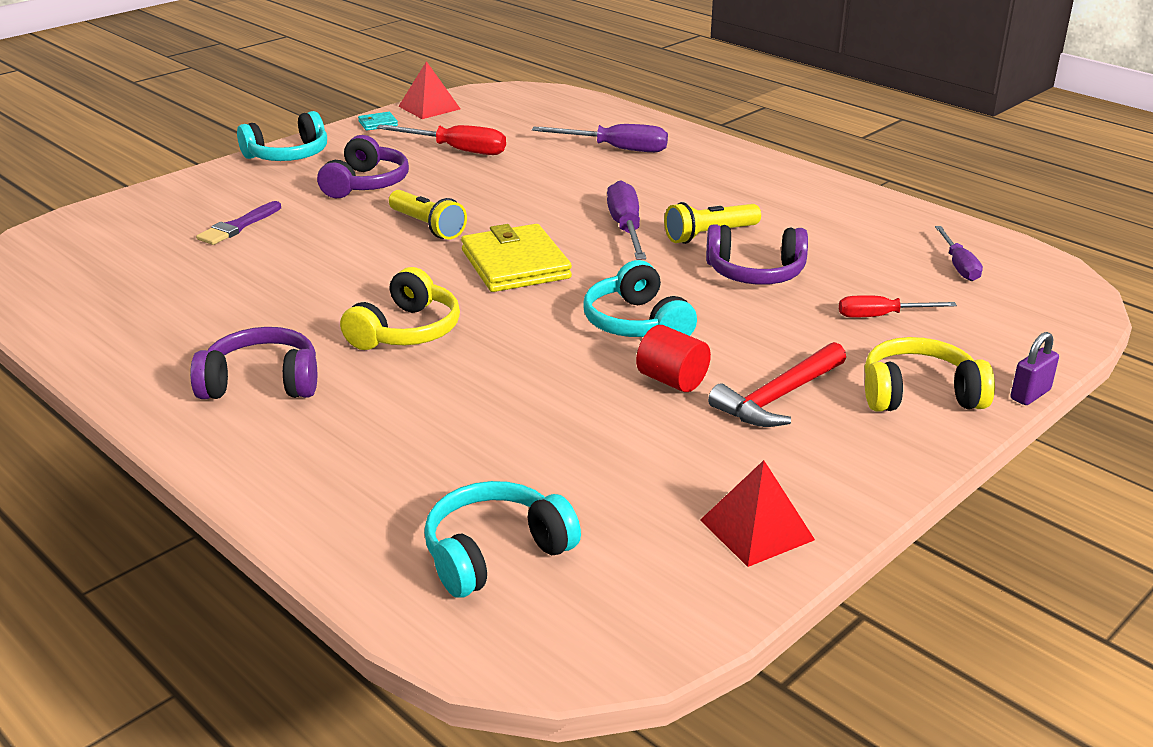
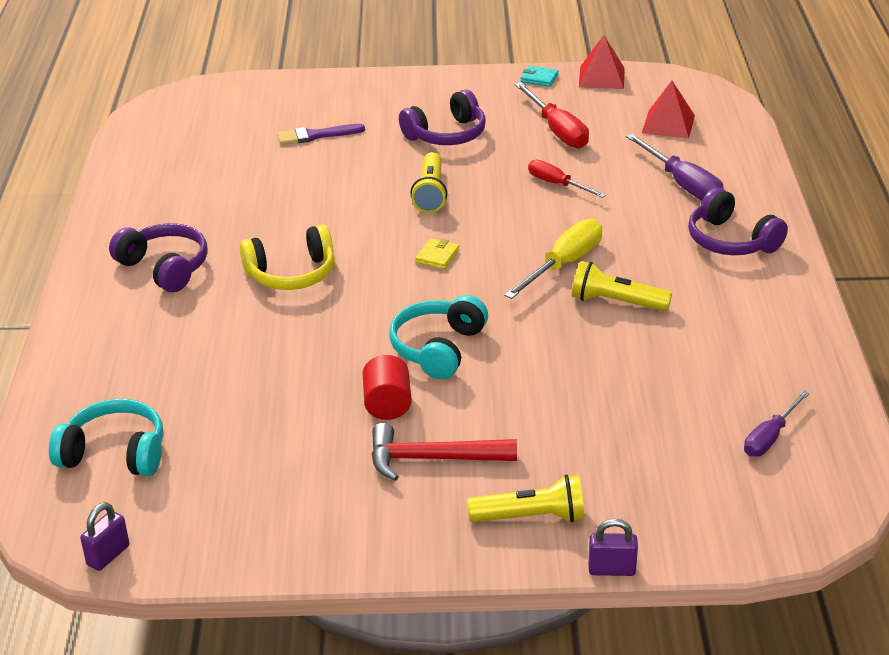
camera: 45 degrees right, 5 degrees up
(288, 155) = (434, 84): turquoise headphones -> none
(515, 264) = (437, 256): yellow wallet -> yellow wallet, size x0.43
(626, 228) = (564, 264): purple screwdriver -> yellow screwdriver
(652, 639) = (108, 555): none -> purple padlock
(755, 273) = (592, 354): purple headphones -> purple headphones (730, 241)
(756, 529) = (264, 535): red pyramid -> red pyramid (668, 124)
(881, 316) = (620, 442): red screwdriver -> red screwdriver (557, 184)
(919, 394) = (531, 517): yellow headphones -> yellow flashlight

